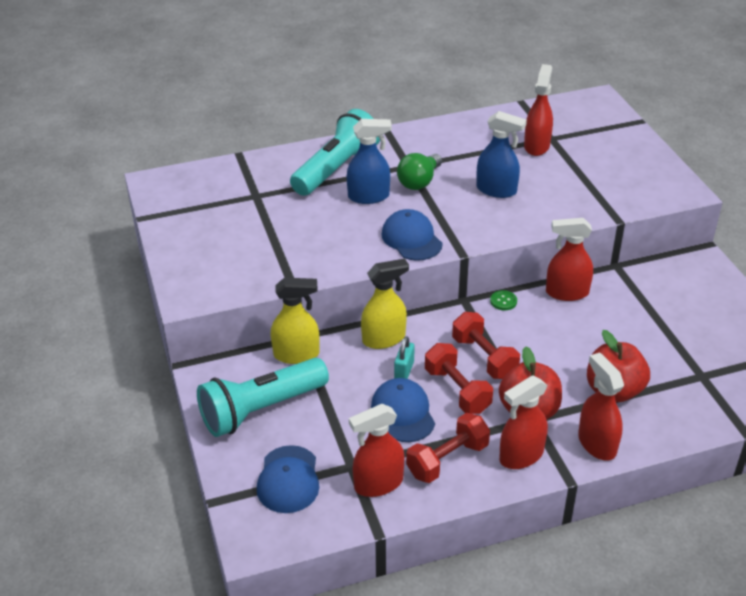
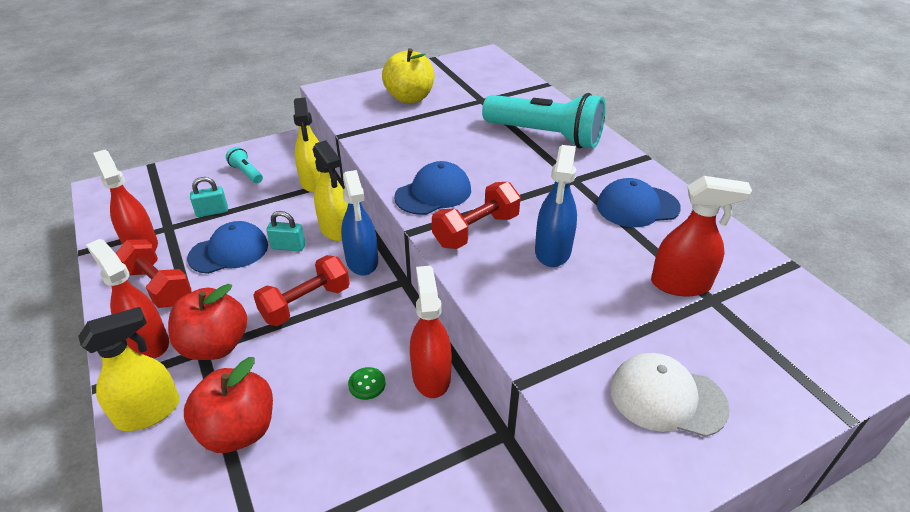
camera: 80 degrees right, 0 degrees up
(232, 241) = (409, 98): none -> yellow apple
(261, 409) = (246, 173): turquoise flashlight -> turquoise flashlight, size x0.43
(288, 479) = (162, 196): blue cap -> blue cap (637, 207)
(331, 432) = (212, 212): none -> turquoise padlock
(369, 196) = (503, 159): blue spray bottle -> blue spray bottle (362, 261)
(419, 182) = (545, 190): green light bulb -> none
(457, 390) = (255, 286): red dumbbell -> red dumbbell (476, 230)
(503, 301) = (405, 314): green button -> green button (367, 384)
(596, 443) = (149, 412): red spray bottle -> yellow spray bottle
(629, 172) = (667, 398): none -> white cap

